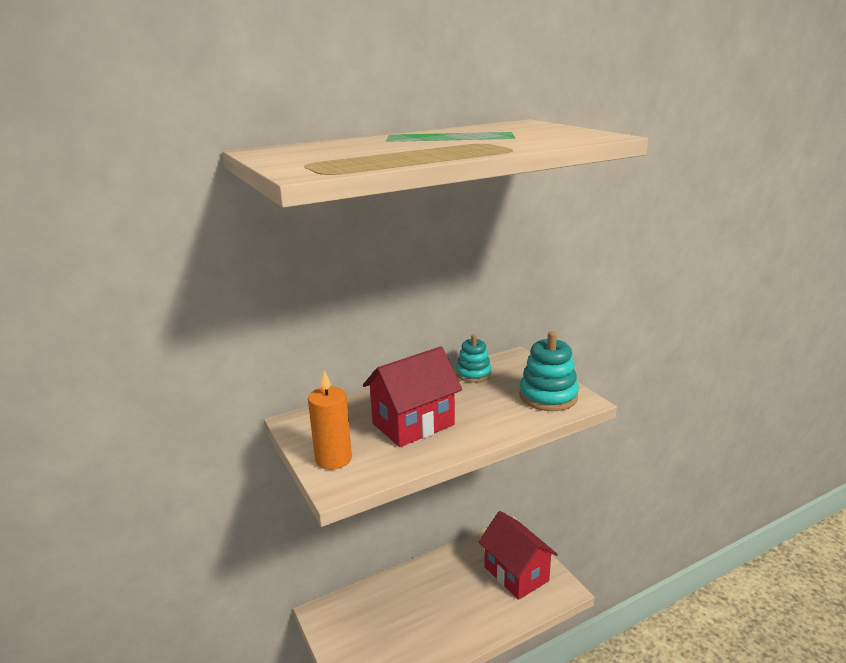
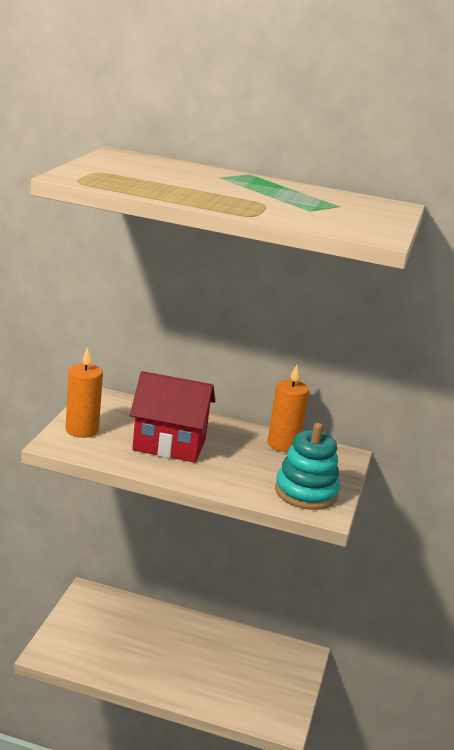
camera: 40 degrees right, 0 degrees up
(473, 374) = (283, 444): turquoise stacking toy -> orange candle
(516, 574) = (262, 683): red house -> none

